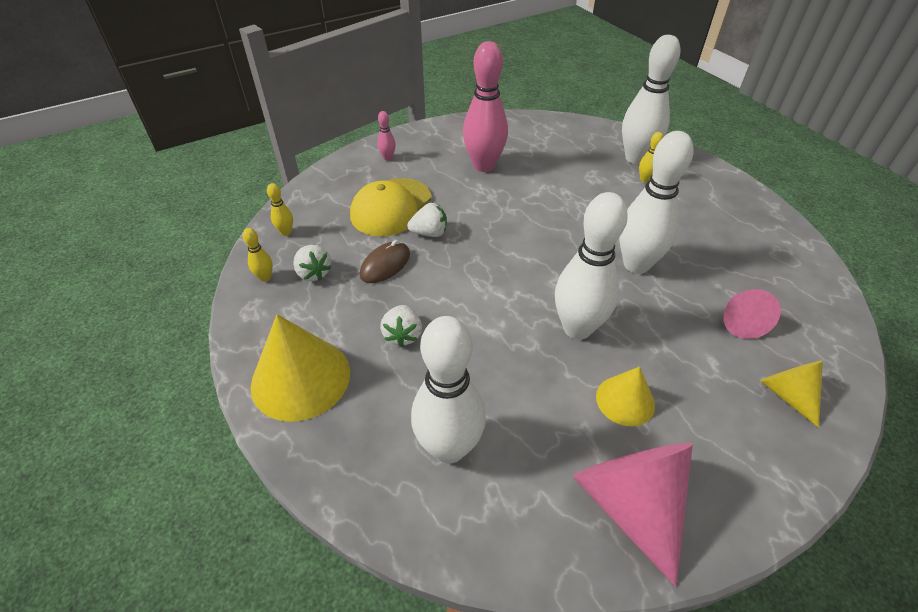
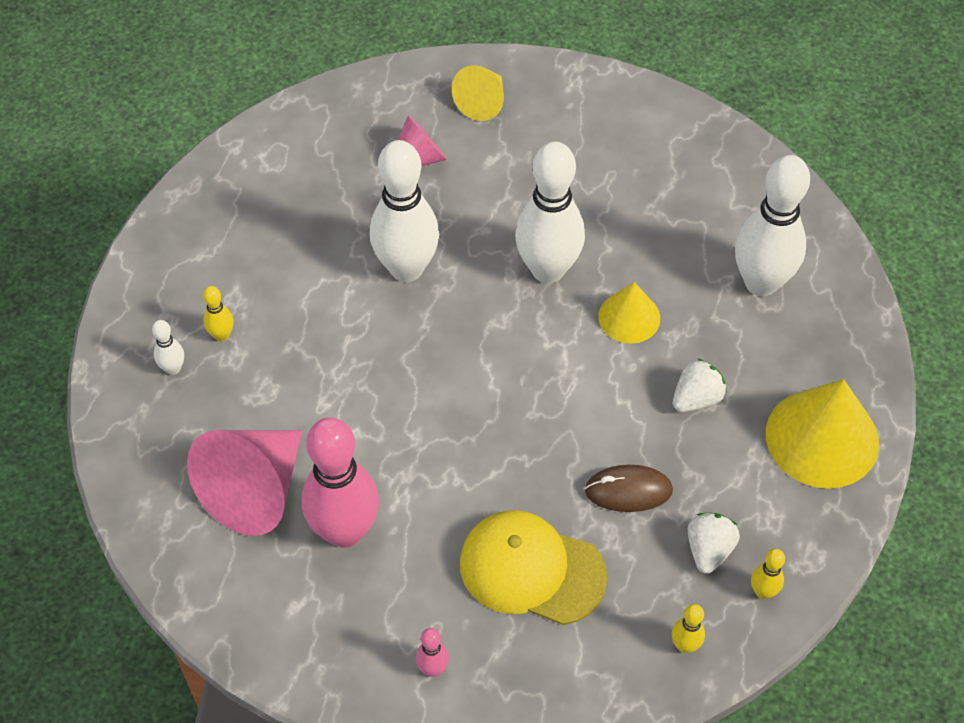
camera: 130 degrees left, 10 degrees up
(391, 207) = (531, 569): yellow cap -> yellow cap turned 150 degrees counterclockwise
(429, 233) = (537, 489): white strawberry -> none
(625, 400) = (596, 197): yellow cone -> yellow cone (629, 317)
(630, 503) = (685, 154): pink cone -> pink cone (255, 490)
(636, 158) = (173, 368): white bowling pin -> white bowling pin, size x0.42

